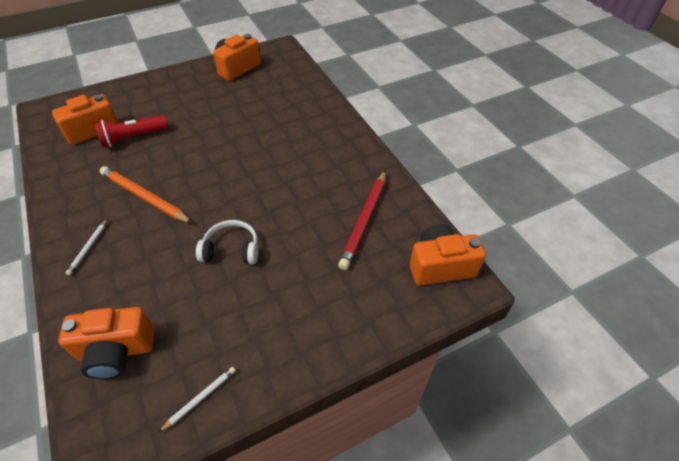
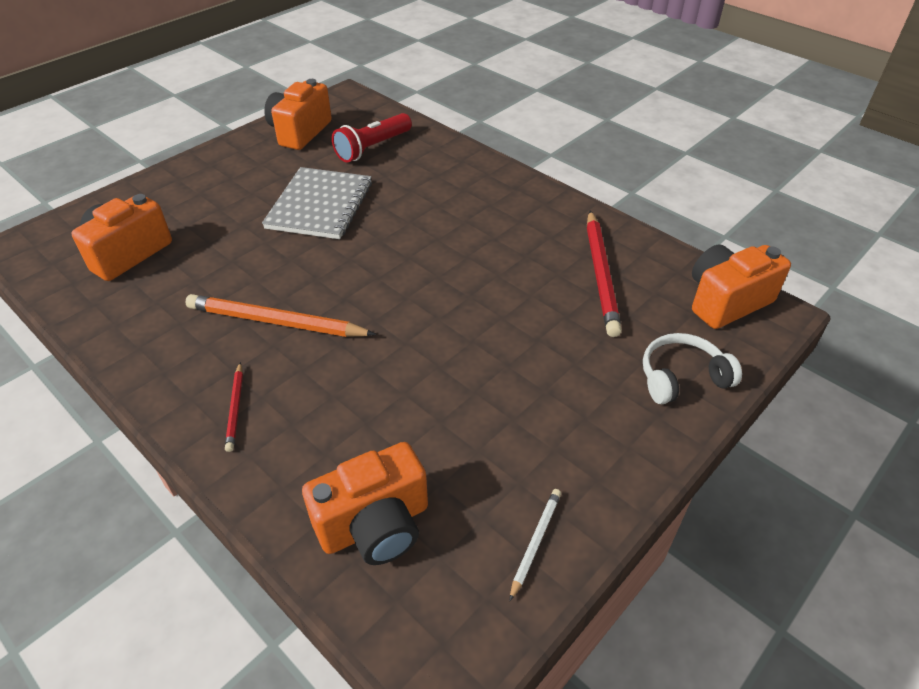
camera: 20 degrees left, 5 degrees down
(88, 248) = (235, 408): white pencil -> red pencil
(133, 137) = (203, 250): red flashlight -> red flashlight (372, 148)
(217, 123) = (320, 205): none -> grey notebook
(231, 249) = (450, 353): white headphones -> white headphones (682, 377)

